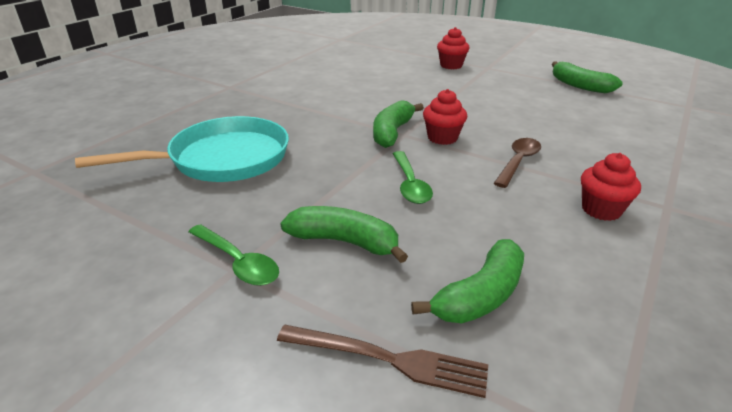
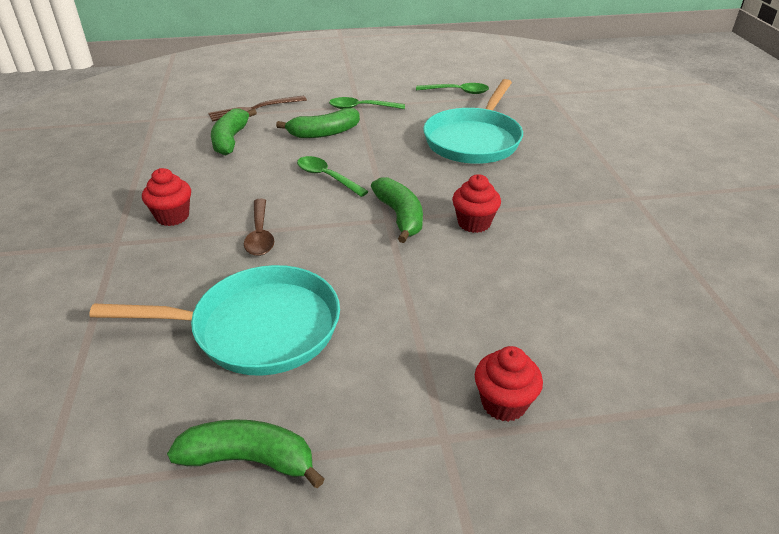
camera: 140 degrees right, 5 degrees up
(89, 224) = (457, 92): none -> green spoon
(442, 138) = (350, 231): red cupcake -> red cupcake (474, 223)
(552, 117) = (257, 328): none -> turquoise pan

